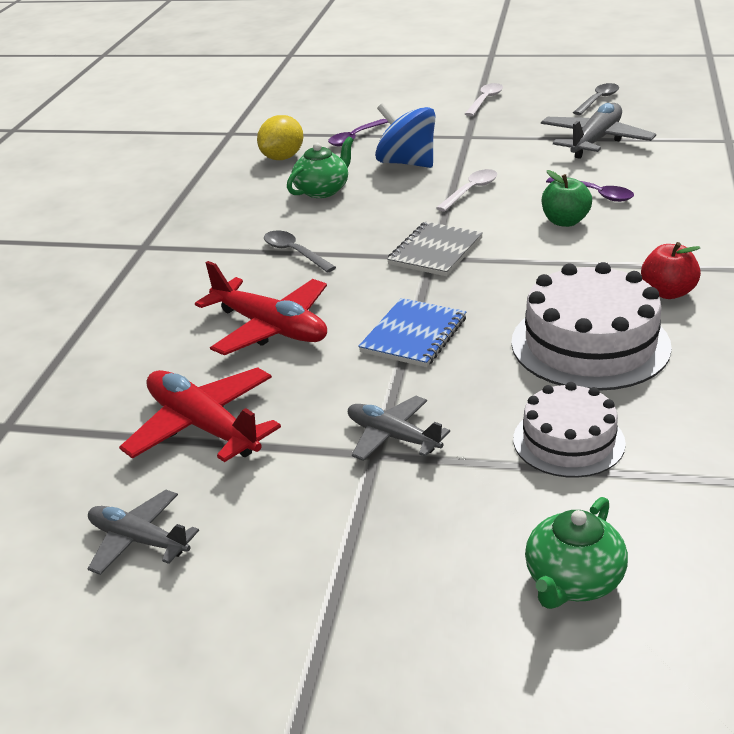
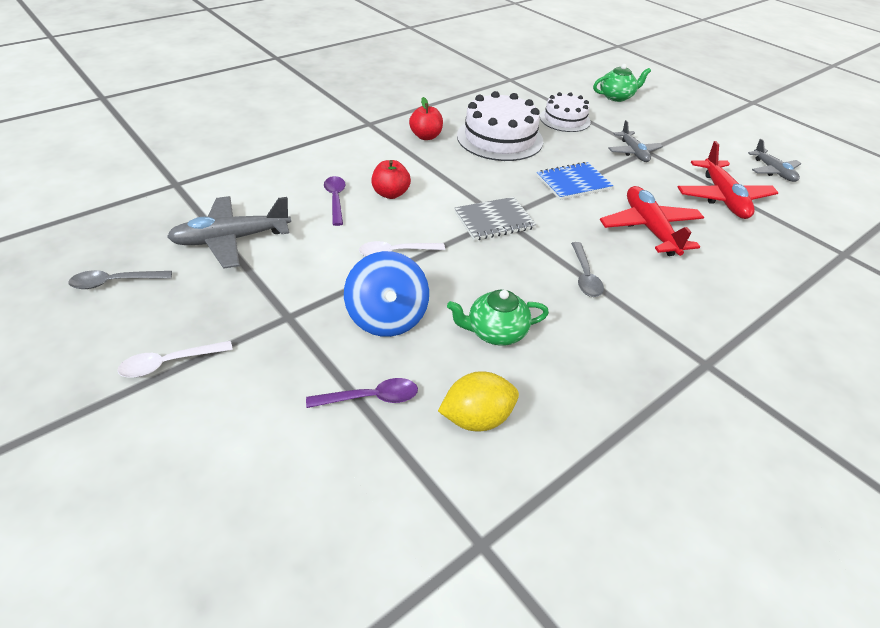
camera: 145 degrees left, 10 degrees up
(565, 221) = (390, 194): green apple -> red apple

